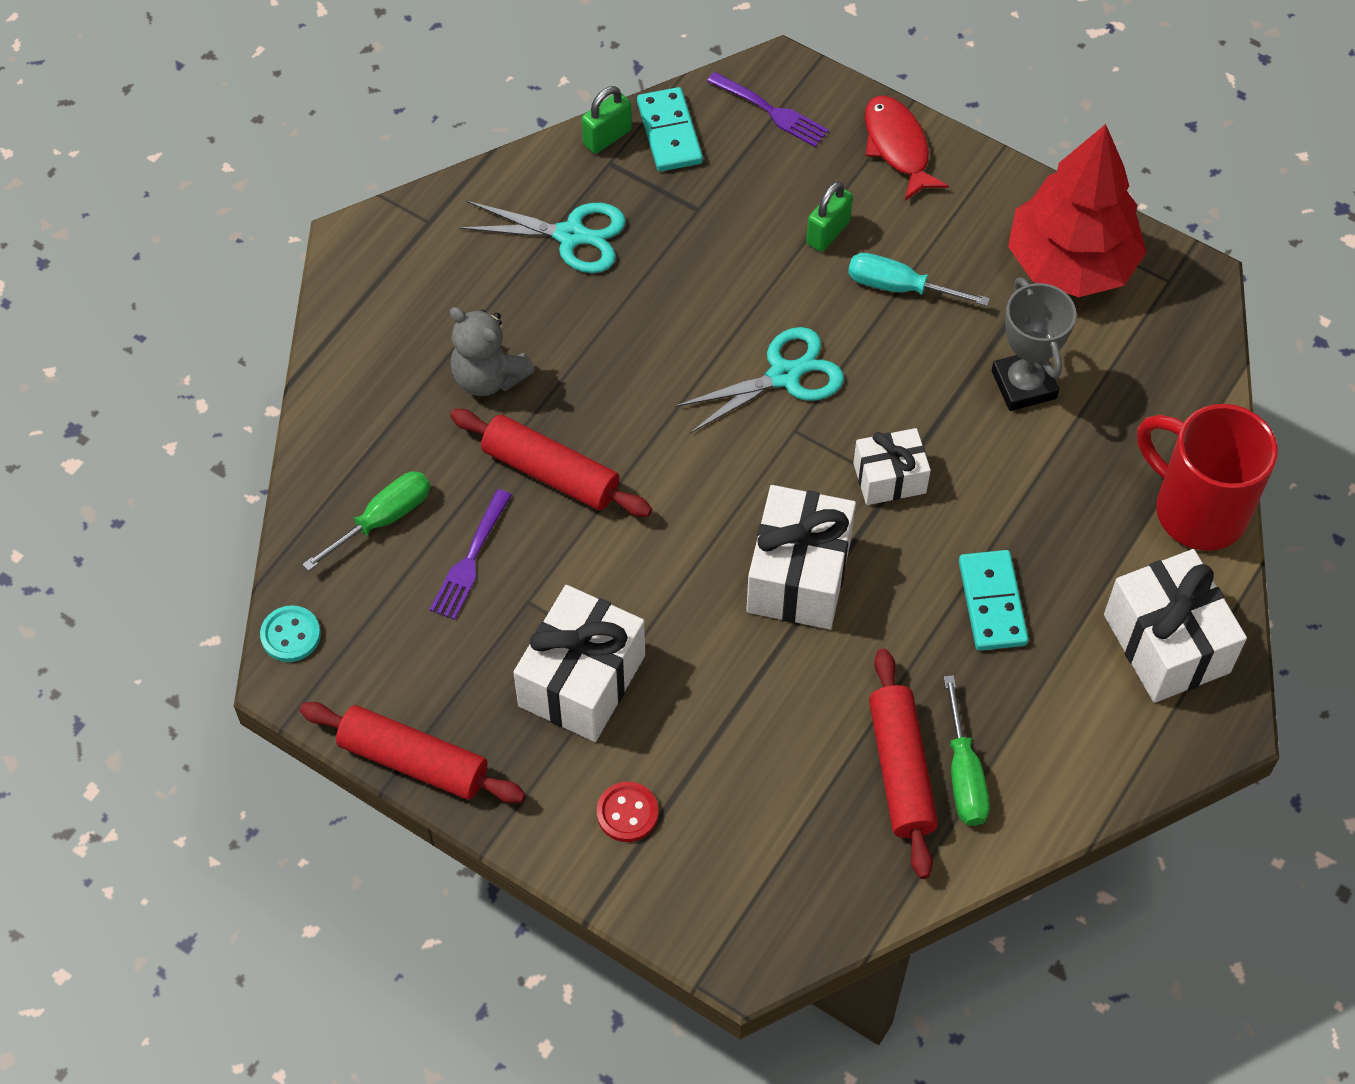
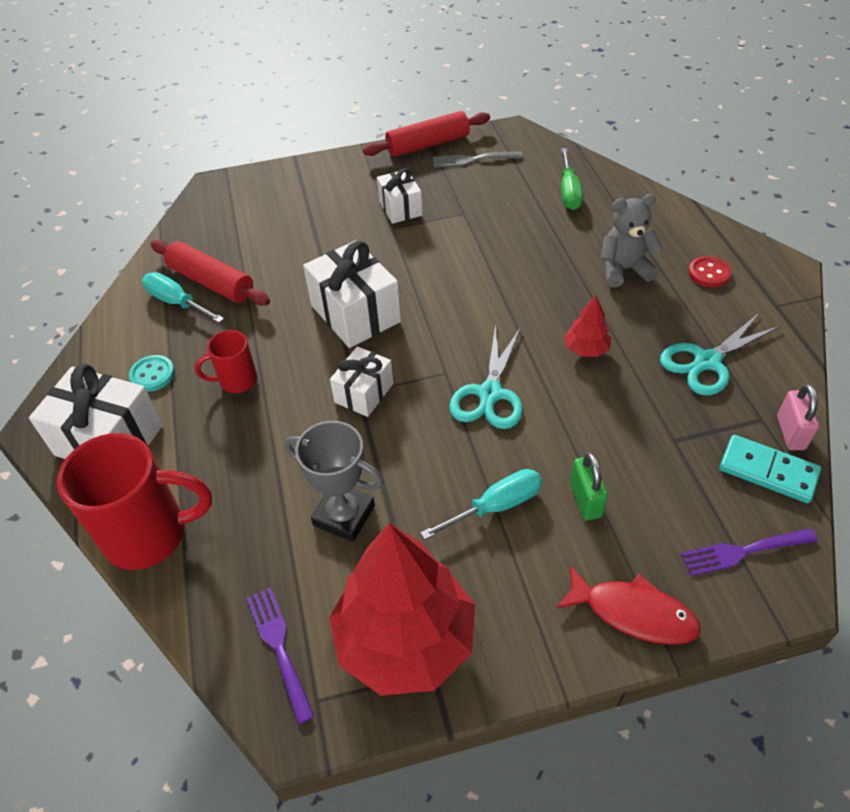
camera: 135 degrees right, 10 degrees down
(290, 635) = (535, 140): turquoise button -> turquoise button (152, 374)
(402, 677) = (473, 159): none -> grey fork
(470, 559) = (511, 207): purple fork -> purple fork (279, 647)
(551, 472) = (532, 259): red rolling pin -> none
(581, 680) = (400, 208): white gift -> white gift, size x0.60
(607, 137) = (790, 433): green padlock -> pink padlock
(627, 813) = (320, 188): red button -> red button (709, 273)
(647, 337) = (586, 349): none -> red tree
(963, 773) = (177, 302): green screwdriver -> turquoise screwdriver
(992, 603) = (236, 380): turquoise domino -> red mug

